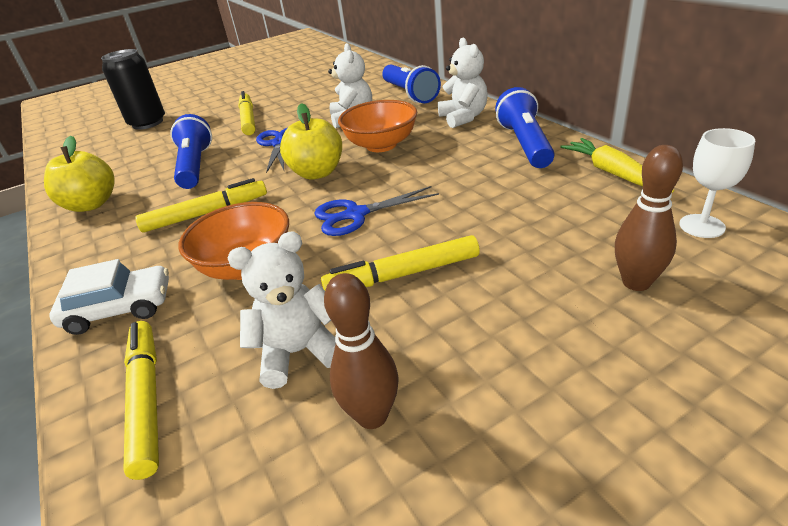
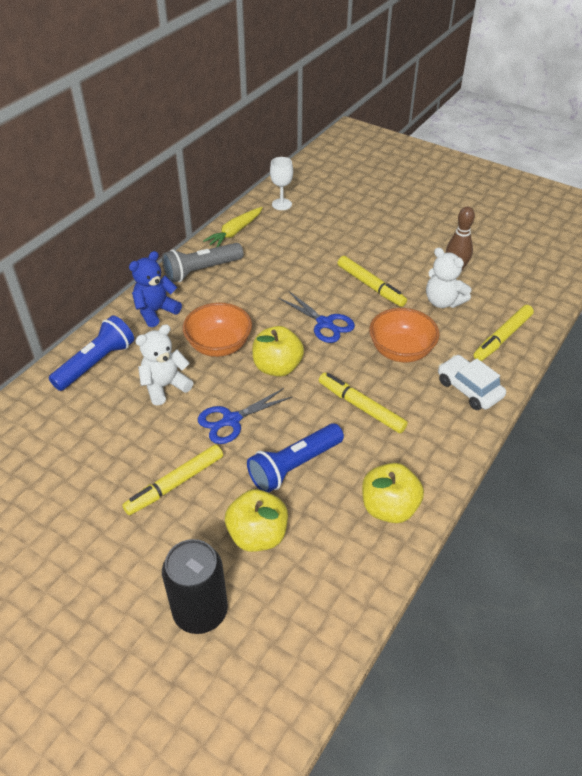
camera: 120 degrees left, 10 degrees up
(163, 145) = (257, 535): none -> yellow apple
(463, 118) = (156, 311): white teddy bear -> blue teddy bear
(525, 144) = (201, 271): blue flashlight -> grey flashlight
(636, 282) = (336, 219): brown bowling pin -> none

